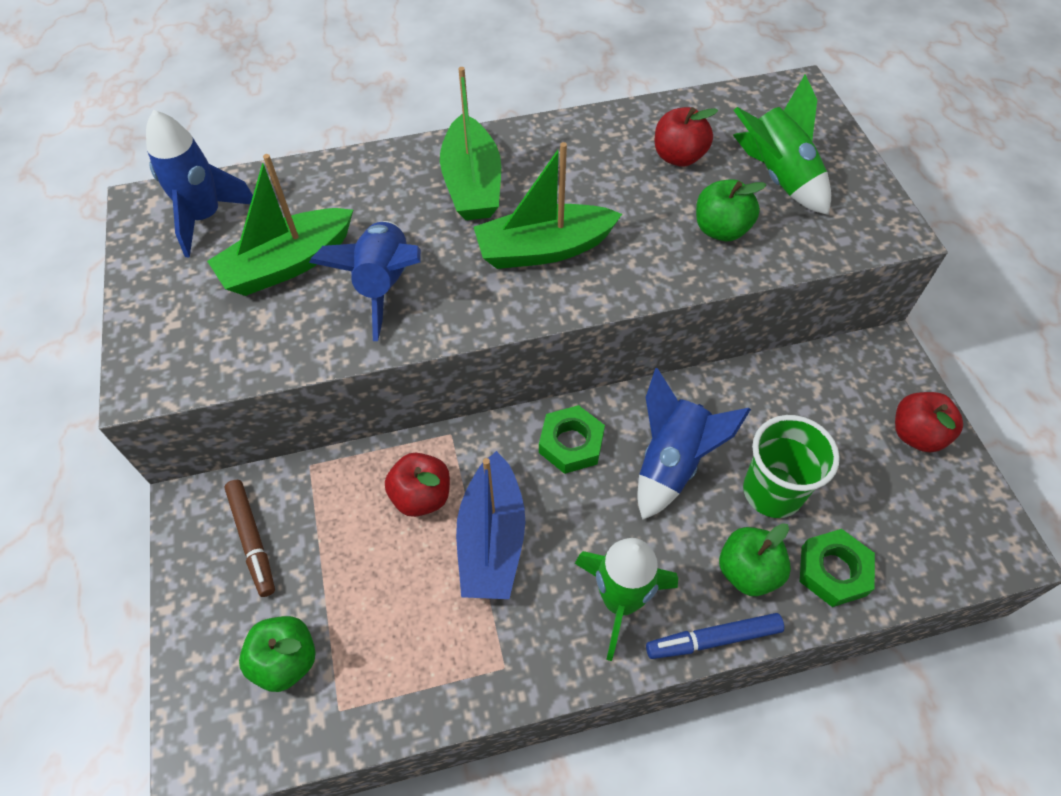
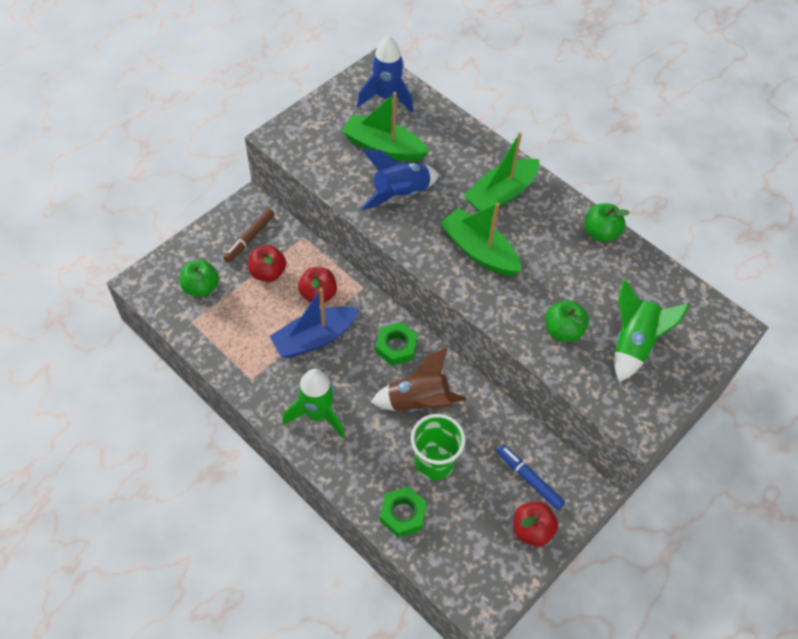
camera: 55 degrees right, 0 degrees up
(672, 463) = (418, 402): blue rocket -> brown rocket
(678, 157) = (607, 284): red apple -> red apple (268, 273)
(713, 639) = (323, 468): blue marker -> blue marker (529, 479)
(748, 571) = (374, 469): green apple -> green apple (600, 233)

